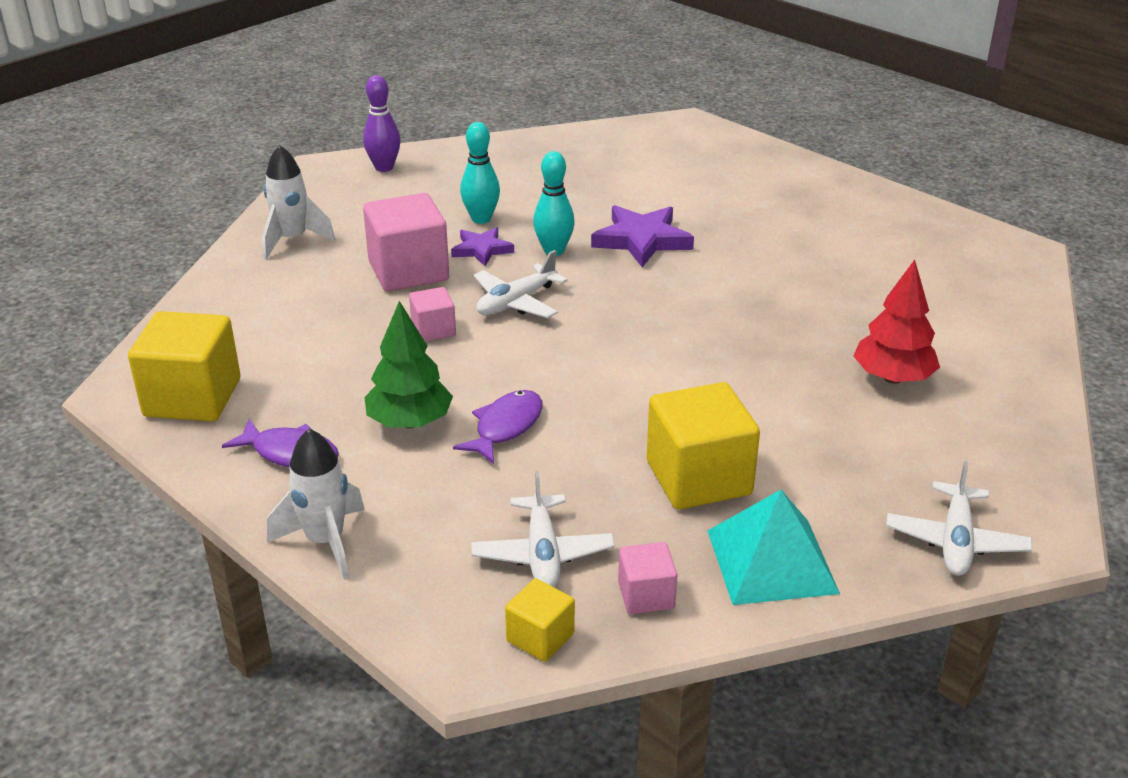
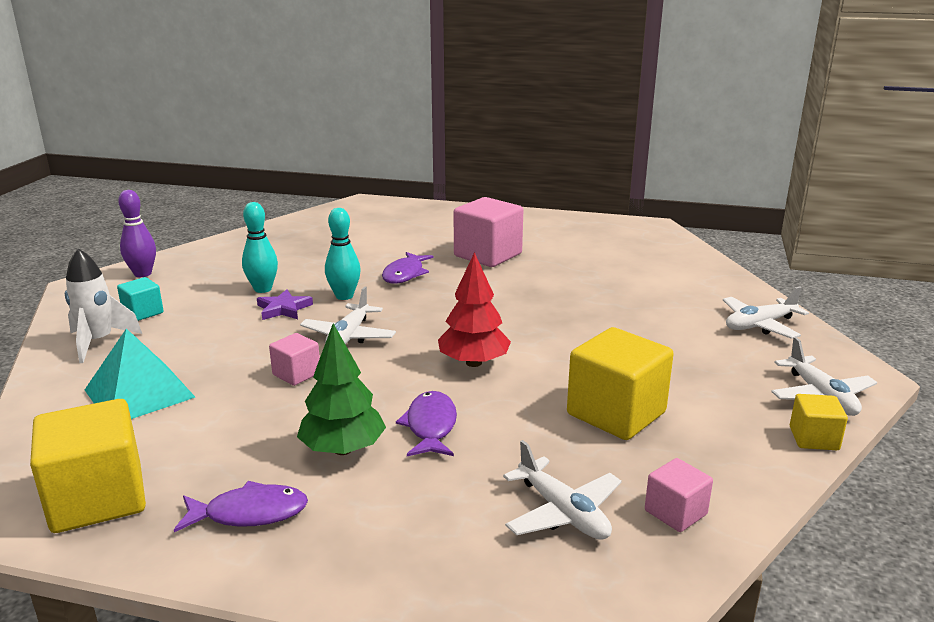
camera: 30 degrees left, 10 degrees down
(325, 541) = (358, 580): white rocket -> none
(352, 216) = (143, 313): none -> turquoise cube
(408, 271) = (233, 338): pink cube -> pink cube (488, 255)
(540, 637) = (634, 582): yellow cube -> yellow cube (813, 438)
(642, 240) = (405, 274): purple star -> purple fish
(772, 561) = (730, 452): turquoise pyramid -> turquoise pyramid (139, 393)
(892, 378) = (664, 312): red tree -> red tree (473, 362)
(994, 432) = (760, 325): none -> white plane

